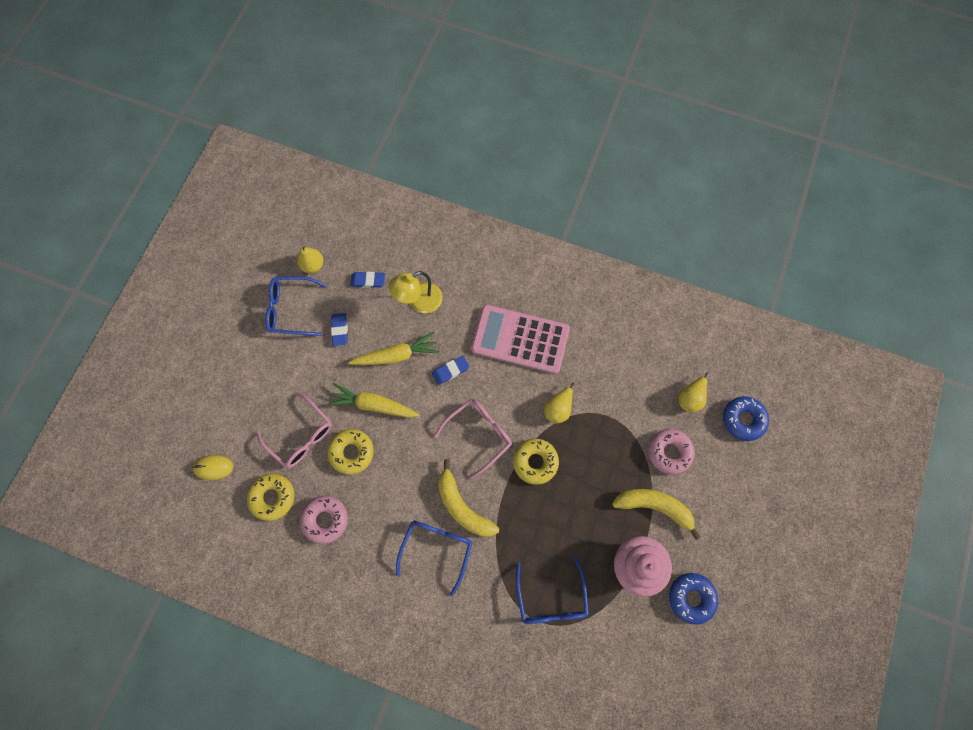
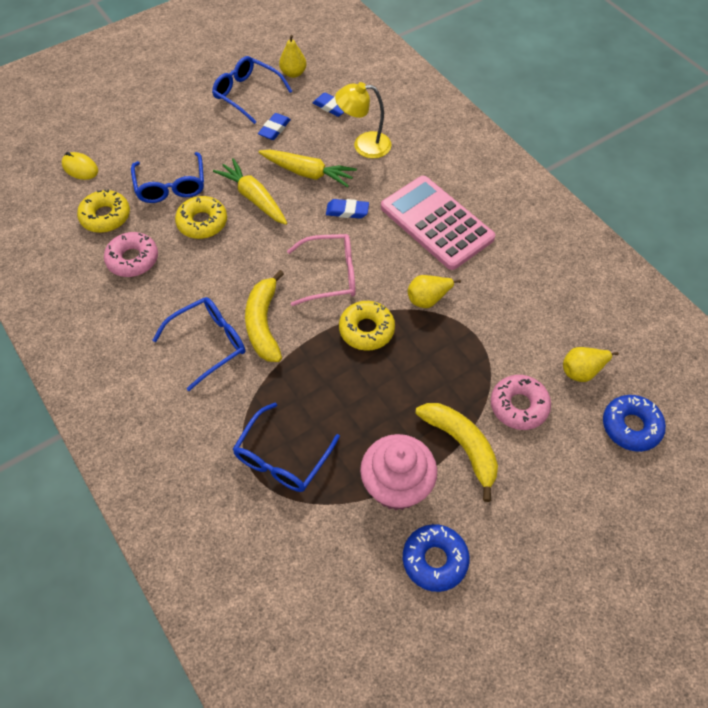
camera: 35 degrees right, 15 degrees down
(301, 436) = (171, 186): pink glasses -> blue glasses

